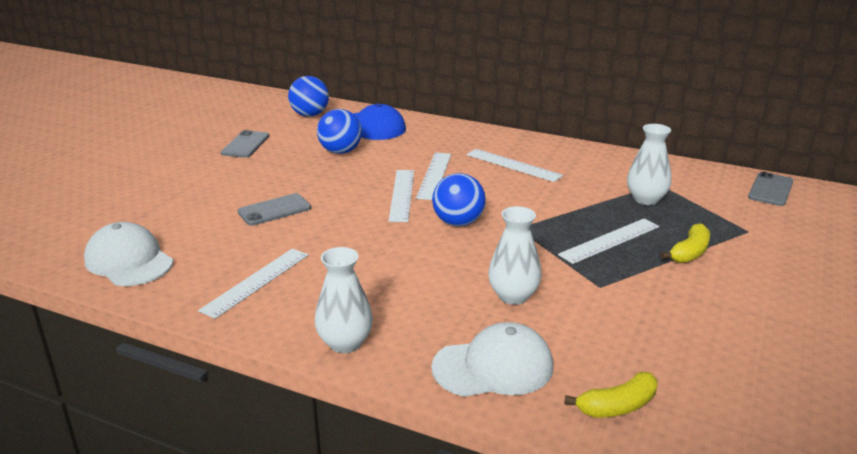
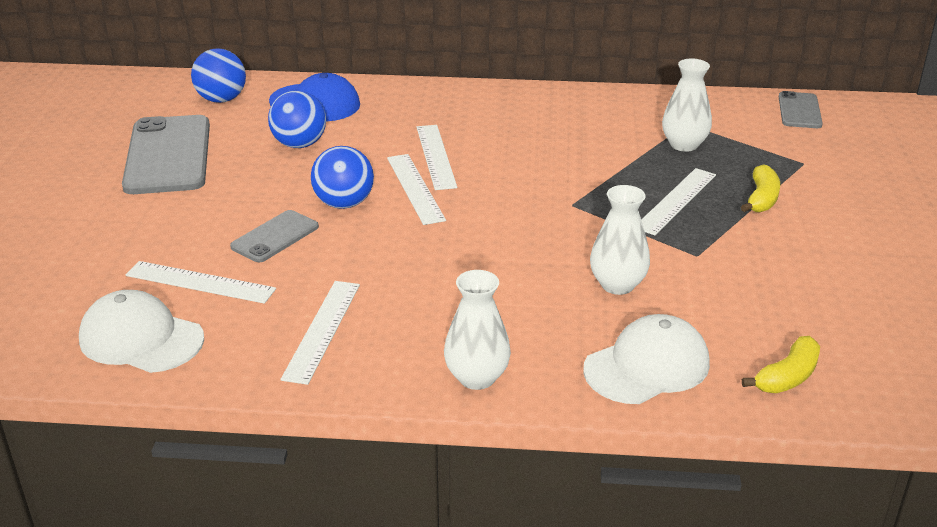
camera: 20 degrees left, 5 degrees up
(245, 145) = (168, 155): grey phone -> grey phone, size x1.89
(458, 223) = (503, 211): blue ball -> blue ball (344, 204)
(513, 165) = (517, 127): white ruler -> white ruler (200, 282)

